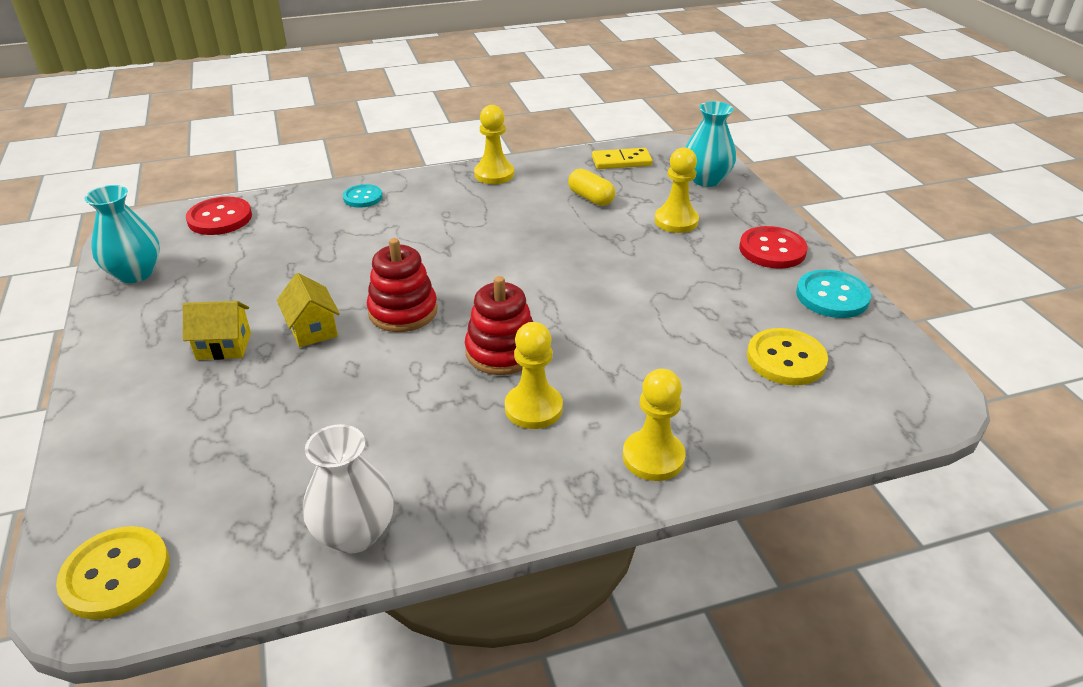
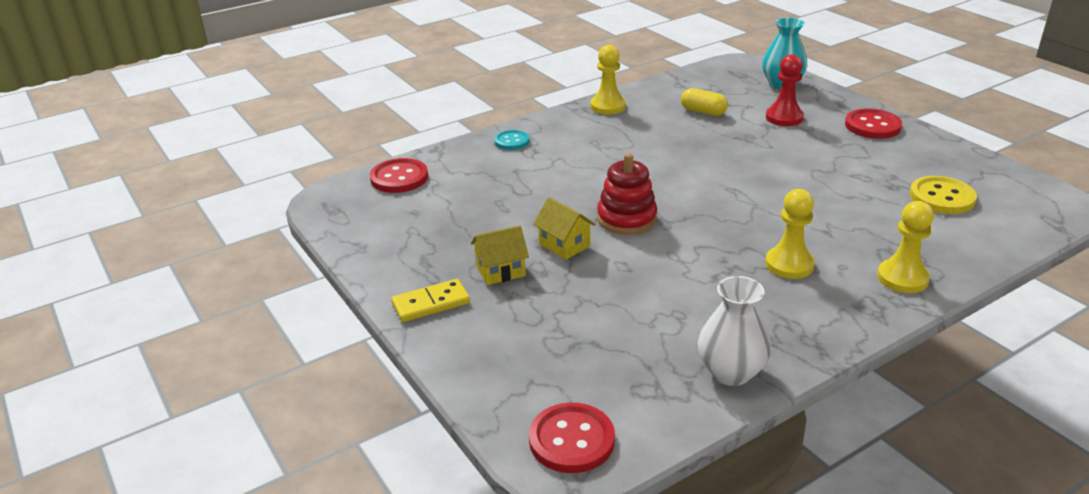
camera: 15 degrees left, 5 degrees down
(116, 574) = (571, 440): yellow button -> red button
(135, 273) = (365, 232): turquoise vase -> none
(502, 352) = (731, 232): red stacking toy -> none
(621, 161) = (704, 81): yellow domino -> yellow domino (431, 303)
(676, 221) = (784, 117): yellow pawn -> red pawn
(832, 296) = (940, 150): turquoise button -> none

